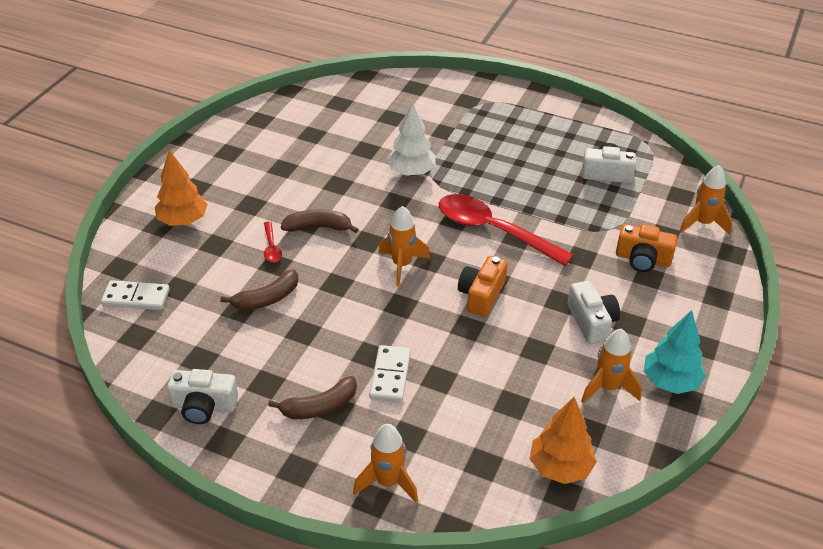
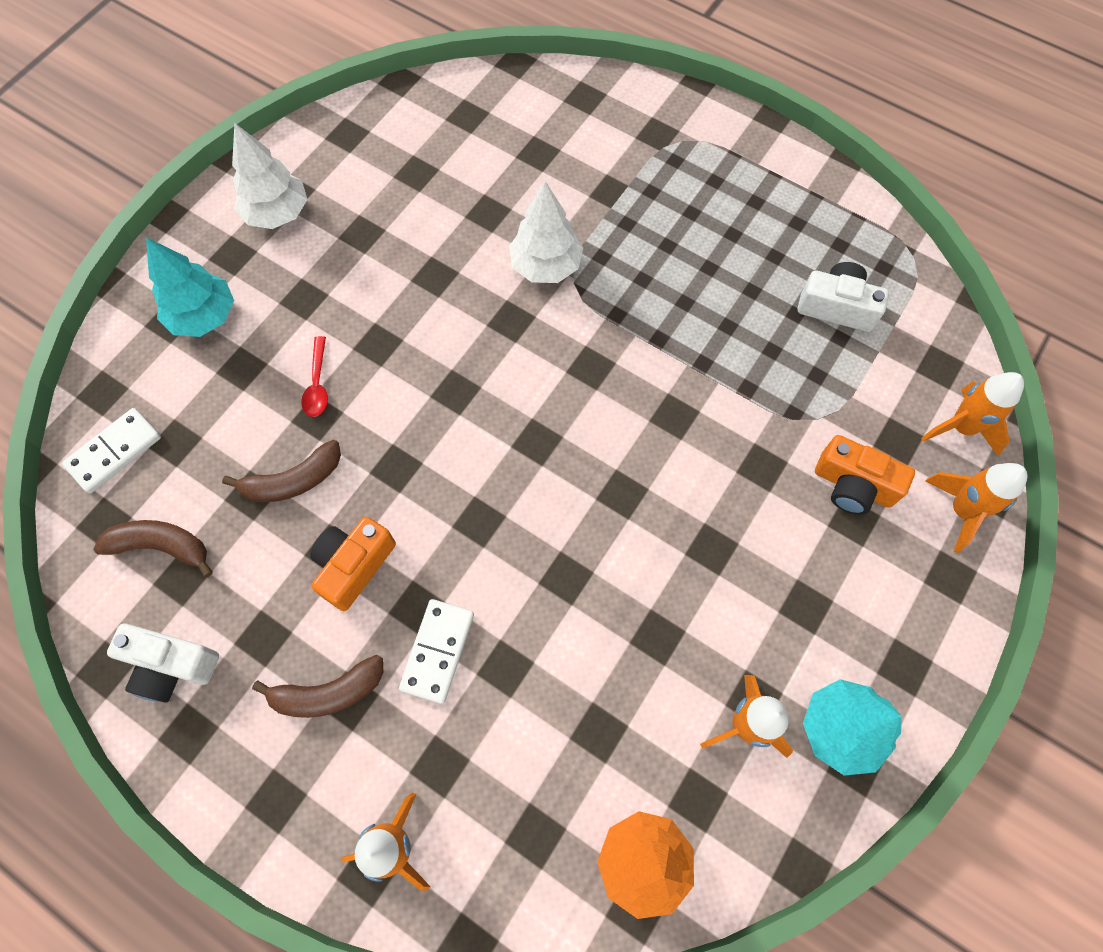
camera: 10 degrees right, 25 degrees up
(136, 298) = (115, 452): white domino -> white domino turned 60 degrees counterclockwise
(183, 221) = (204, 316): orange tree -> turquoise tree
(222, 163) = (277, 213): none -> white tree
(318, 227) = (390, 355): brown banana -> brown banana (161, 546)
(402, 265) = (496, 445): orange rocket -> orange rocket (961, 510)
(481, 295) = (599, 519): orange camera -> orange camera (354, 565)
(494, 231) = (643, 398): red spoon -> none
(591, 322) = (749, 596): white camera -> none

